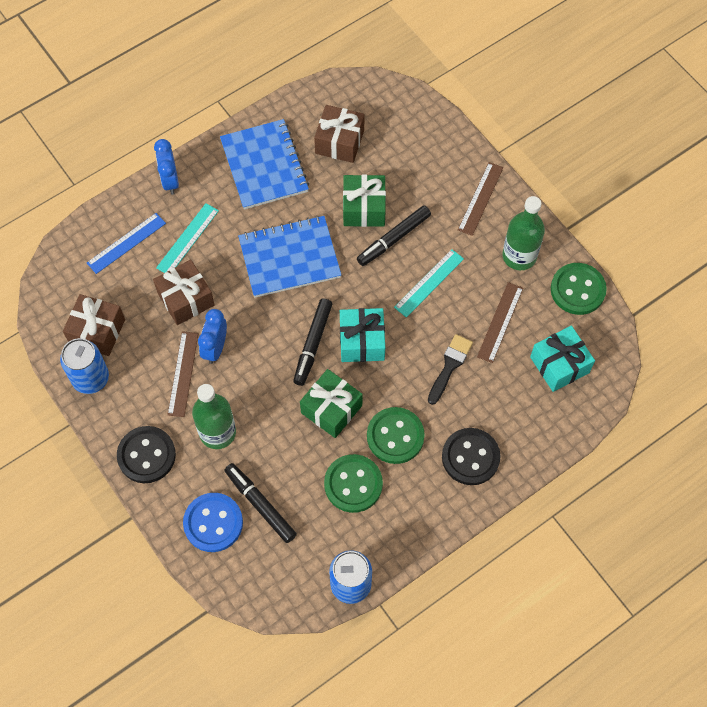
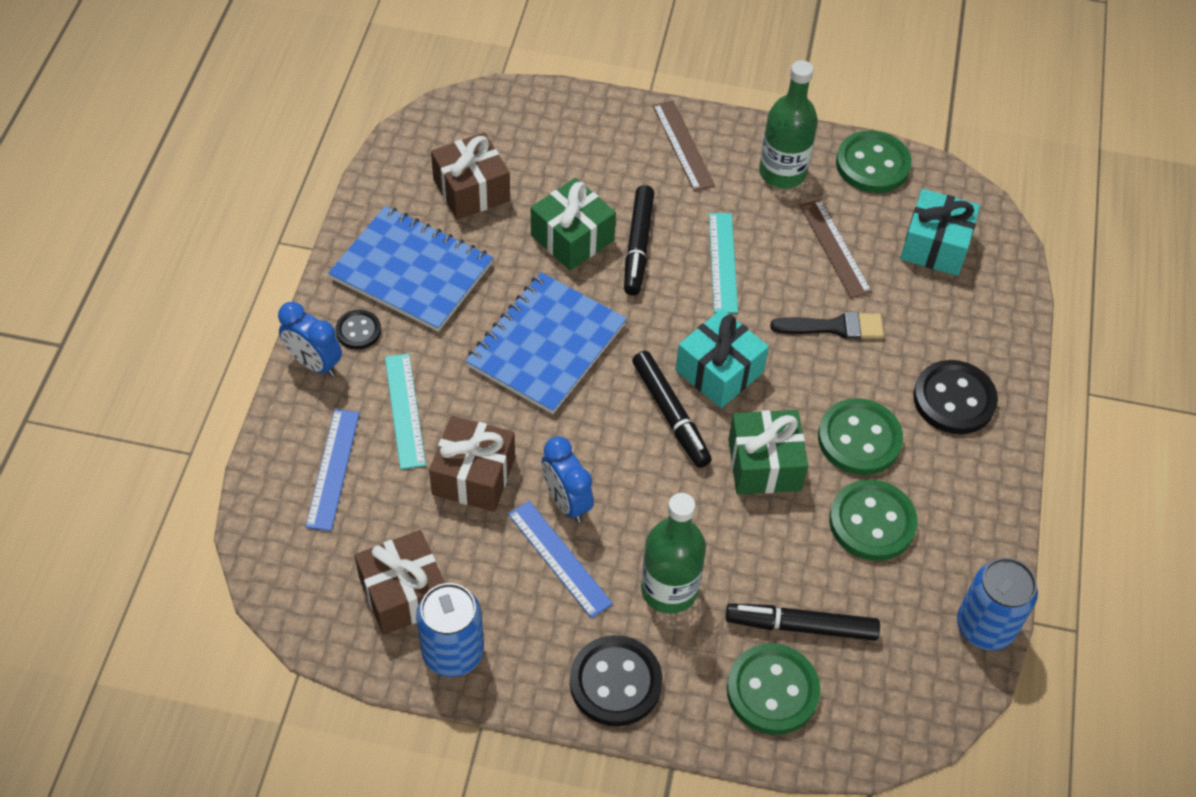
camera: 45 degrees left, 10 degrees down
(183, 373) = (559, 558): brown ruler -> blue ruler
(207, 179) = (358, 331): none -> black button
(213, 523) = (772, 690): blue button -> green button
(450, 366) = (834, 327): black brush -> black brush turned 105 degrees clockwise

